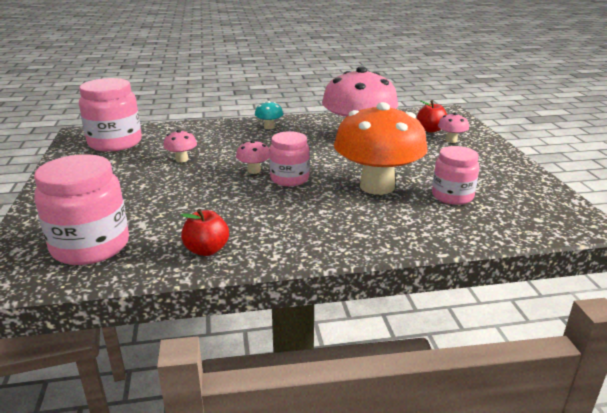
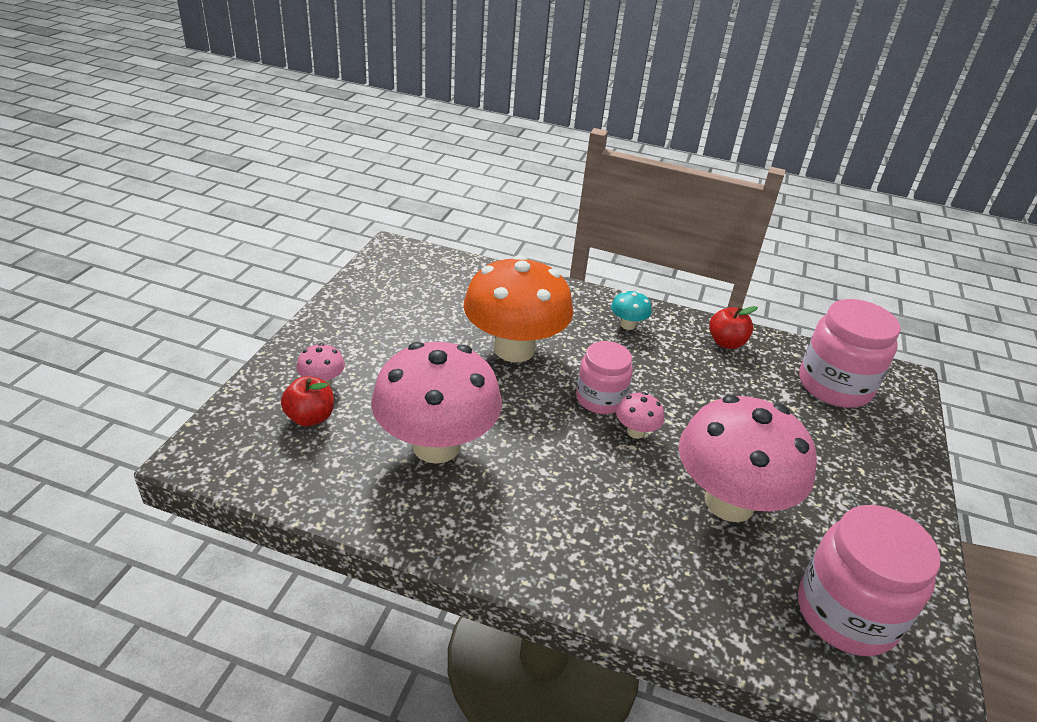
camera: 155 degrees left, 10 degrees up
(182, 159) = (729, 502): pink mushroom -> pink mushroom, size x2.47
(269, 127) = (548, 546): turquoise mushroom -> turquoise mushroom (627, 325)
(452, 196) = (457, 310): pink jar -> none

